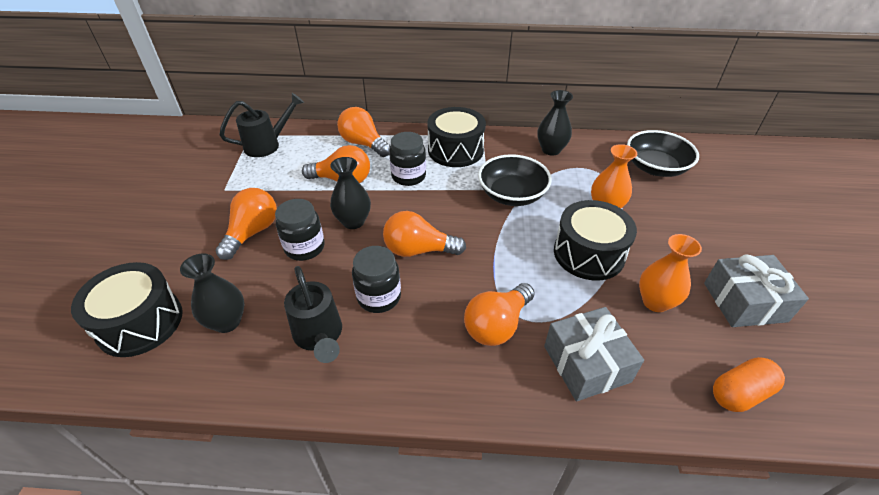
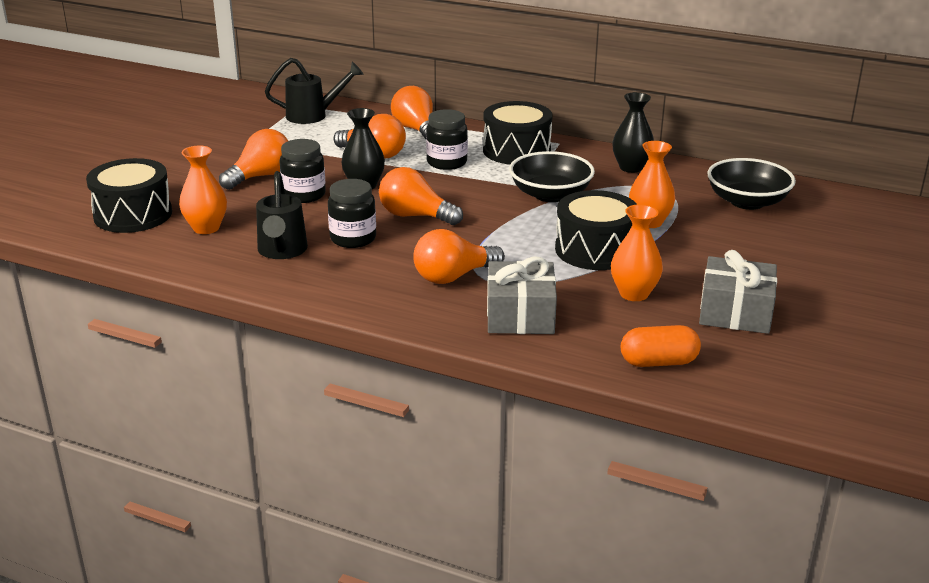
camera: 20 degrees right, 15 degrees down
(227, 322) = (206, 228): black vase -> orange vase

